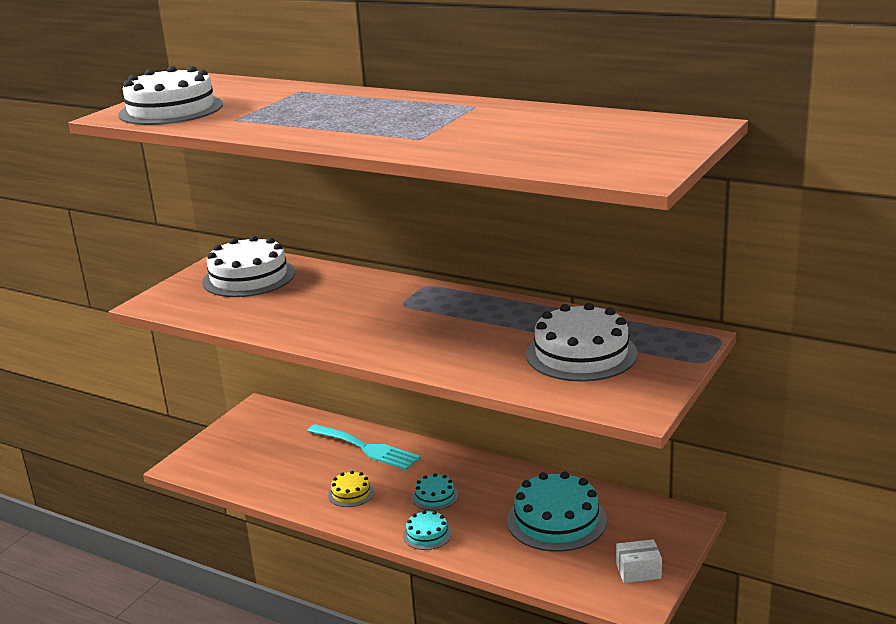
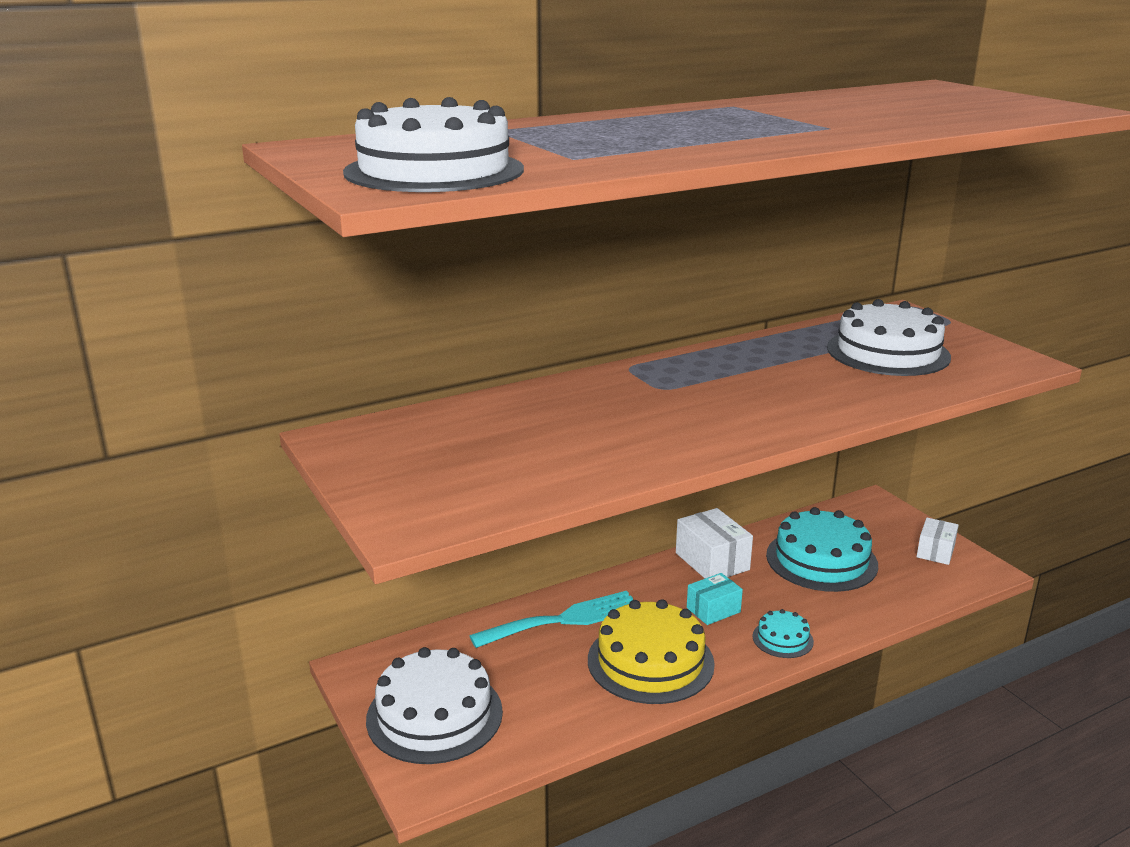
camera: 60 degrees left, 0 degrees up
(248, 277) = (432, 445): white cake -> white cake (434, 715)
(351, 493) = (650, 661): yellow cake -> yellow cake, size x2.04
(435, 496) = (713, 610): turquoise cake -> turquoise box
(498, 475) = (712, 561): none -> white box

